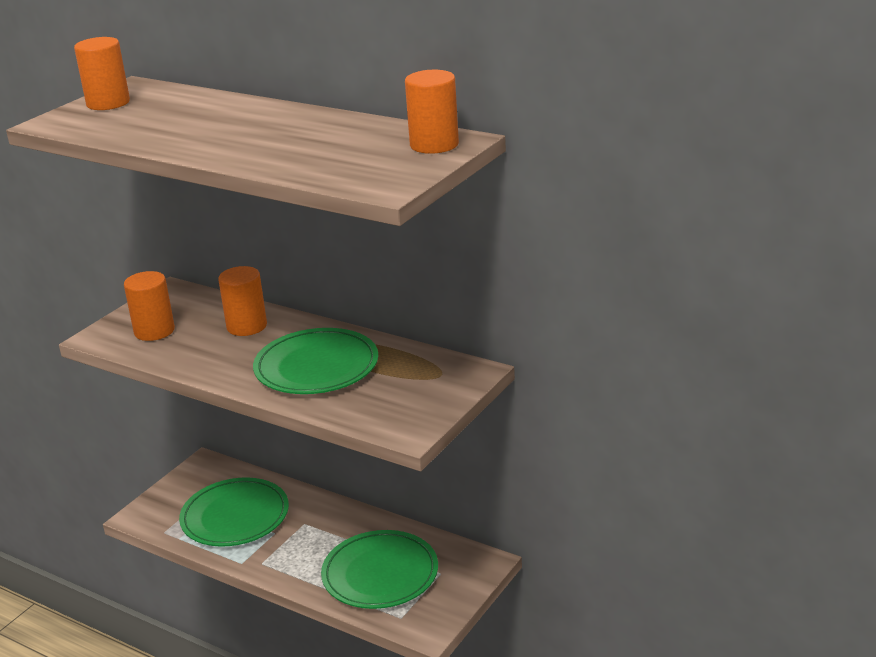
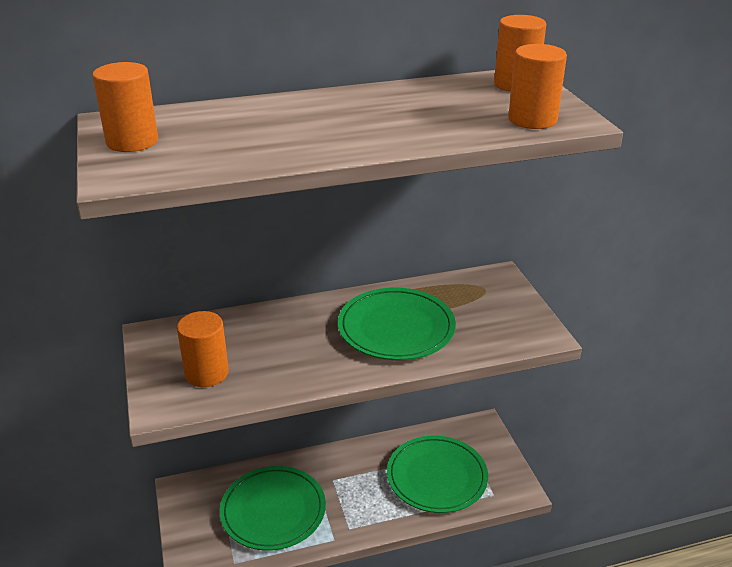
camera: 50 degrees left, 5 degrees up
(247, 326) = (280, 328): orange cylinder -> orange cylinder (532, 120)

